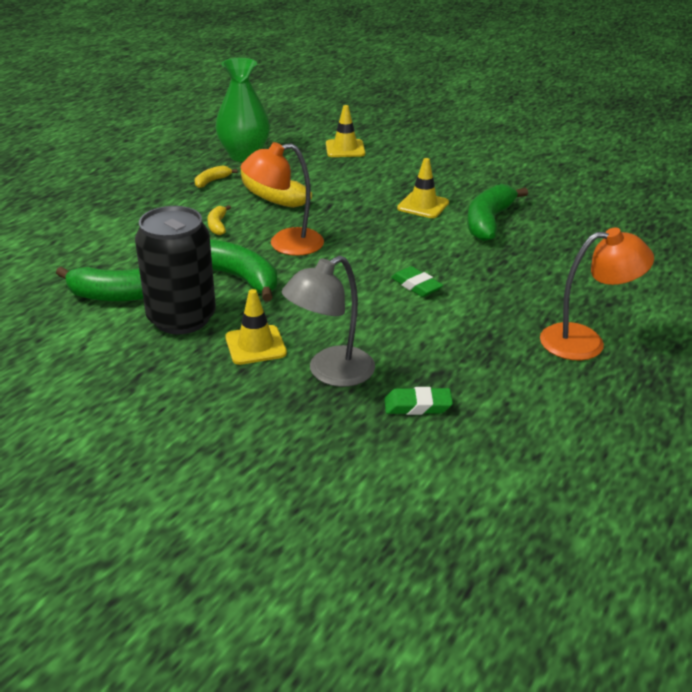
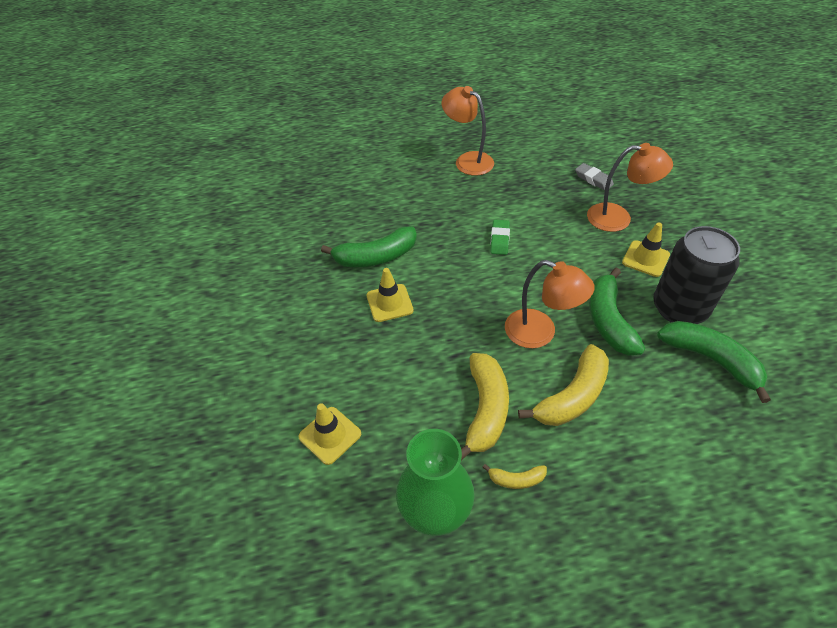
camera: 130 degrees left, 15 degrees up
(217, 225) = (572, 396): yellow banana -> yellow banana, size x2.05
(330, 373) = (618, 218): grey lamp -> orange lamp
(417, 406) = (593, 179): green eraser -> grey eraser

